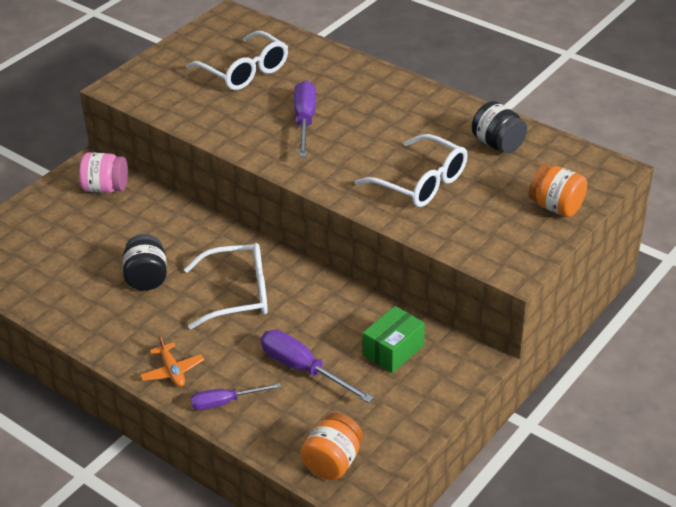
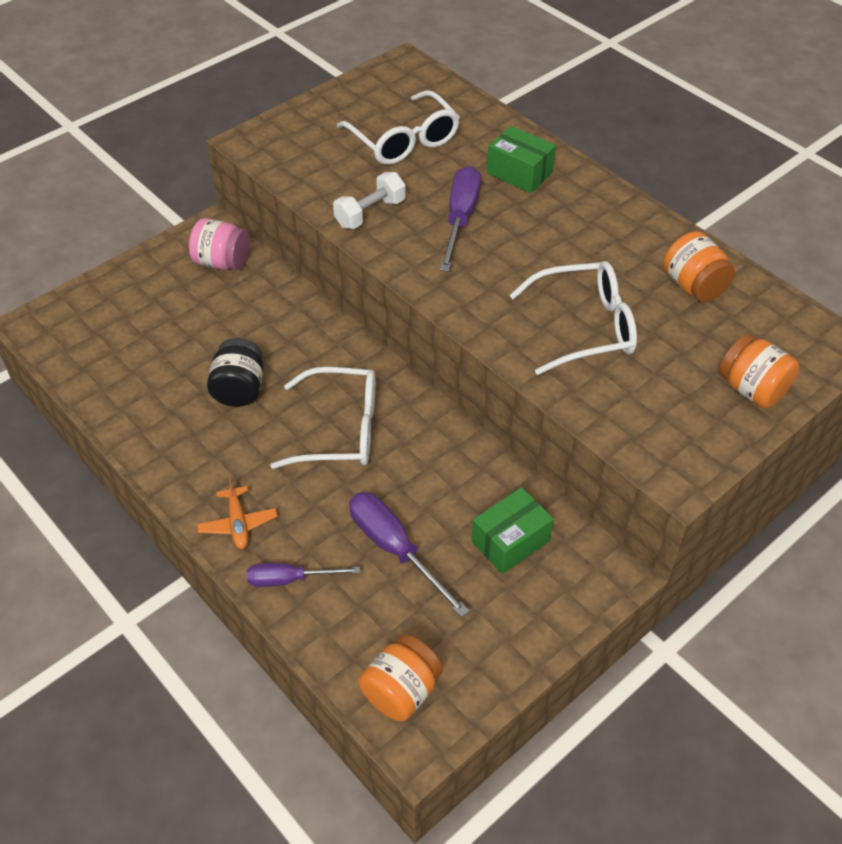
camera: 10 degrees right, 10 degrees up
(231, 126) = (370, 213): none -> white dumbbell
(344, 83) = (519, 173): none -> green box
(421, 183) = (585, 327): white glasses -> white glasses turned 60 degrees counterclockwise
(497, 144) = (693, 286): black jar -> orange jar

